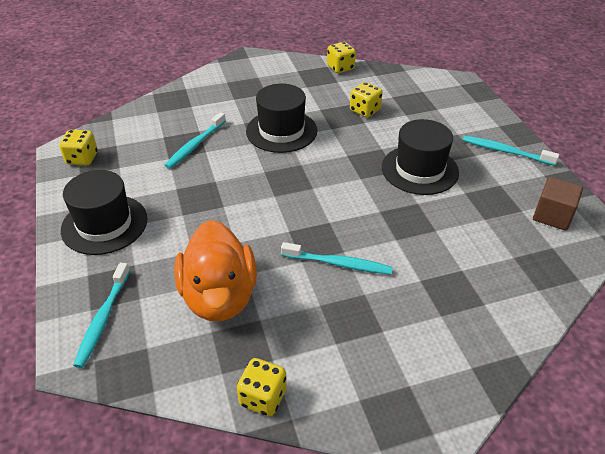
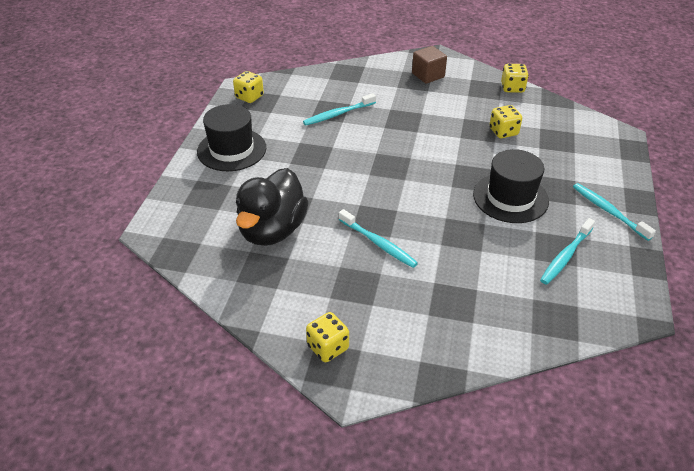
camera: 30 degrees right, 0 degrees up
(103, 319) = (186, 213): turquoise toothbrush -> turquoise toothbrush (565, 256)
(219, 296) = (272, 230): orange duck -> black duck
(263, 397) = (251, 309): yellow dice -> yellow dice (328, 347)
(281, 131) = (416, 125): black hat -> none
(552, 216) = (603, 281): brown cube -> brown cube (428, 75)

